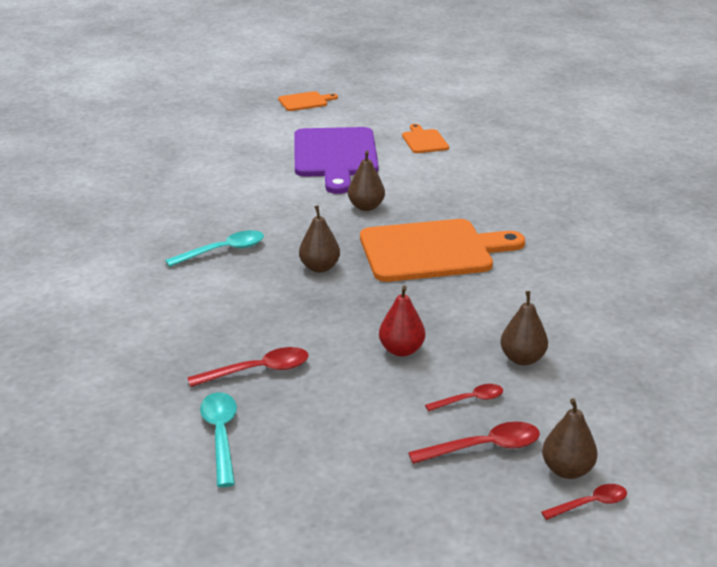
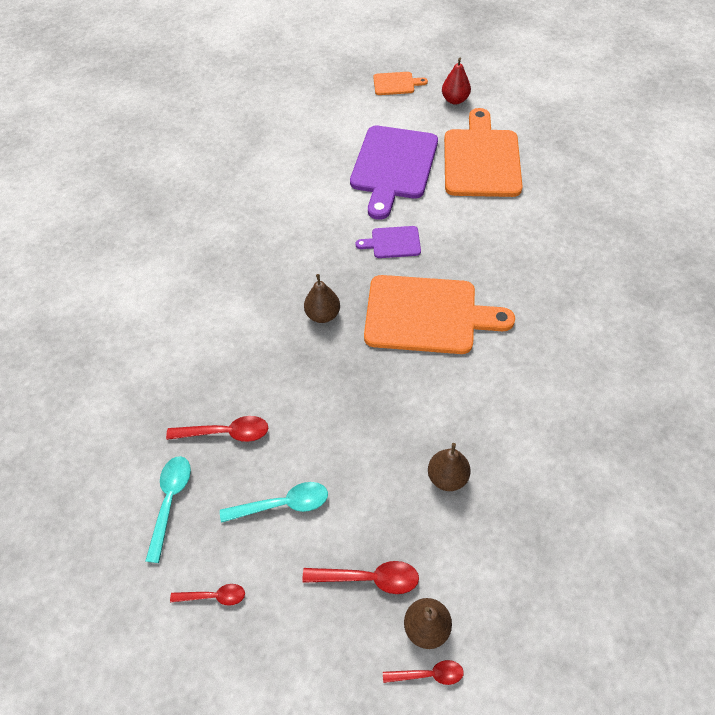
camera: 20 degrees right, 25 degrees up
(223, 251) = (252, 275): turquoise spoon -> turquoise spoon (282, 504)
(366, 207) = (393, 242): brown pear -> purple cutting board
(401, 350) = (349, 438): red pear -> red pear (455, 100)
(424, 141) = (481, 159): orange cutting board -> orange cutting board, size x2.12
(470, 400) = (381, 517): red spoon -> red spoon (214, 596)

